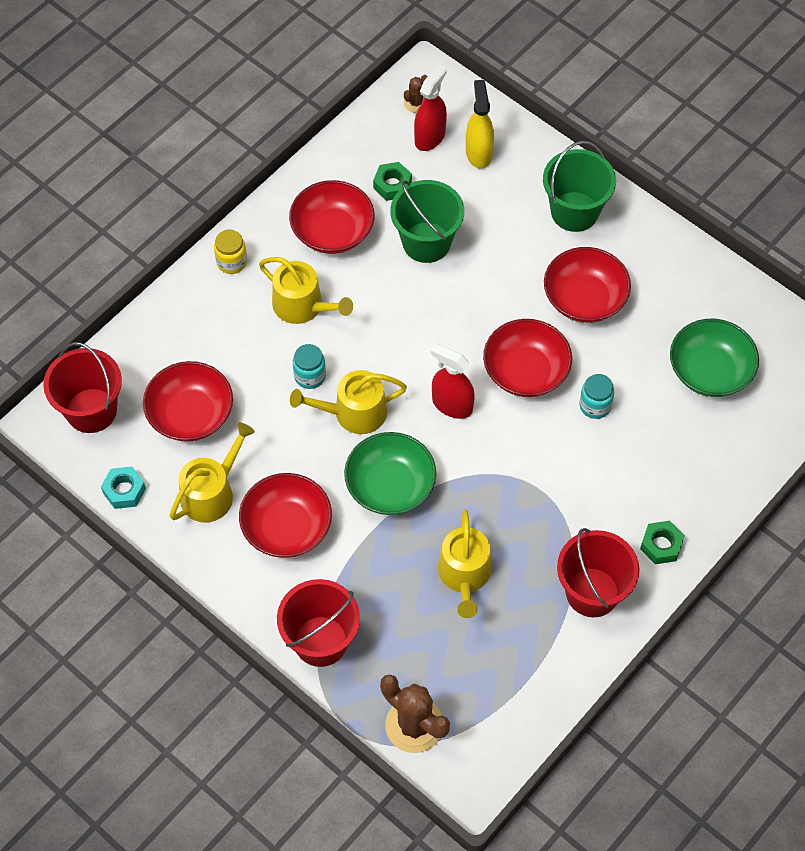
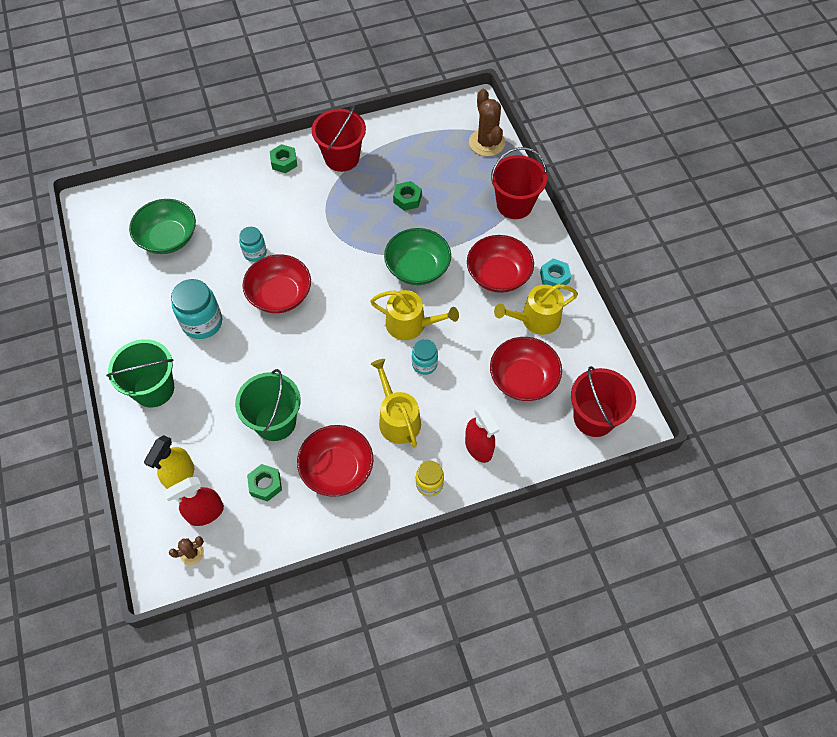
camera: 150 degrees left, 0 degrees up
(124, 491) = (595, 349): turquoise nut -> turquoise nut (554, 277)
(452, 405) = (343, 297): red spray bottle -> red spray bottle (478, 447)
(464, 575) = (407, 199): yellow watering can -> green nut
(584, 298) = (202, 322): red bowl -> turquoise jar

